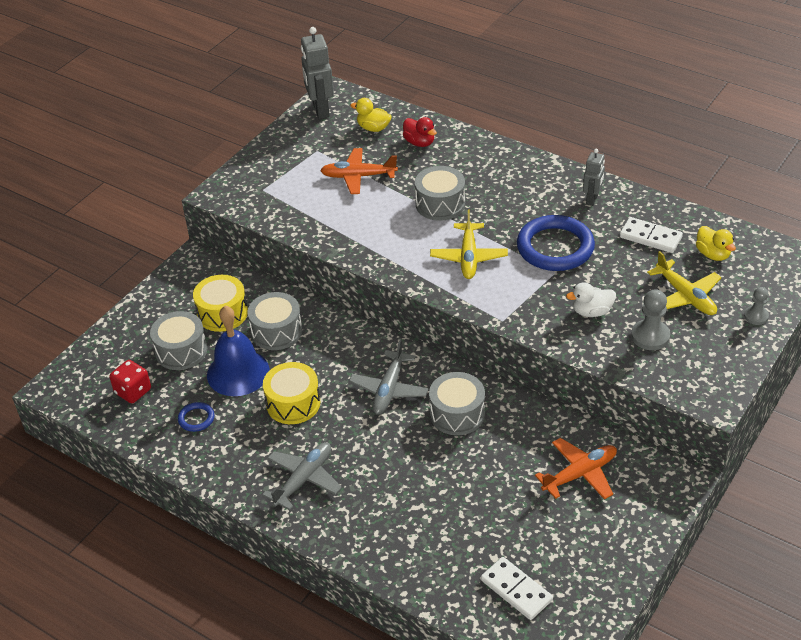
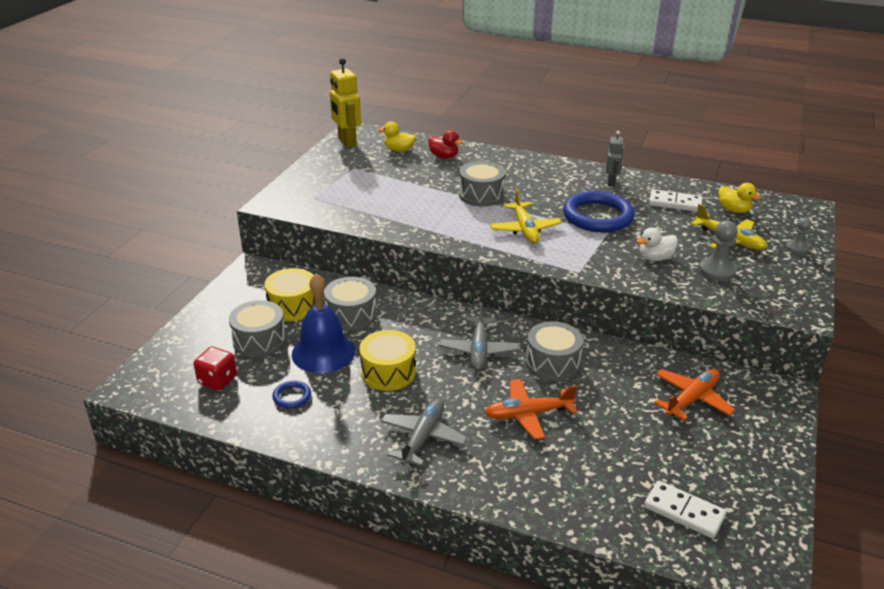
camera: 15 degrees left, 10 degrees down
(320, 110) = (347, 142): grey robot -> yellow robot
(358, 176) = (399, 182): orange plane -> orange plane (528, 414)

